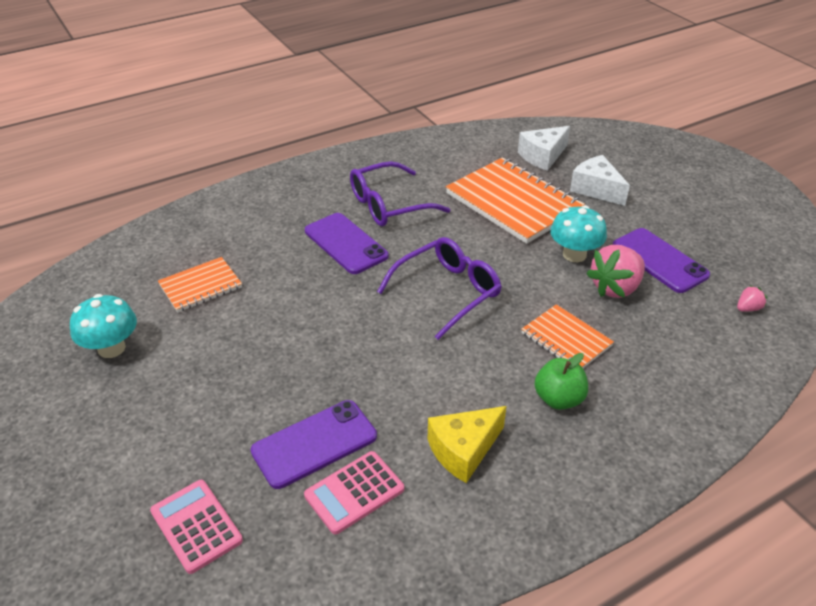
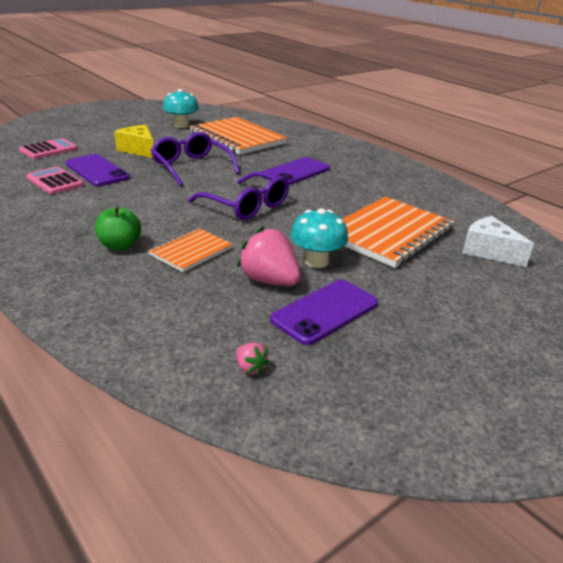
camera: 80 degrees right, 10 degrees down
(200, 286) = (237, 138): orange notebook -> orange notebook, size x1.85
(389, 205) = (353, 184): purple glasses -> purple glasses (191, 167)
(463, 450) = (77, 211): yellow cheese -> yellow cheese (138, 150)
(596, 189) = (445, 280): white cheese -> none

